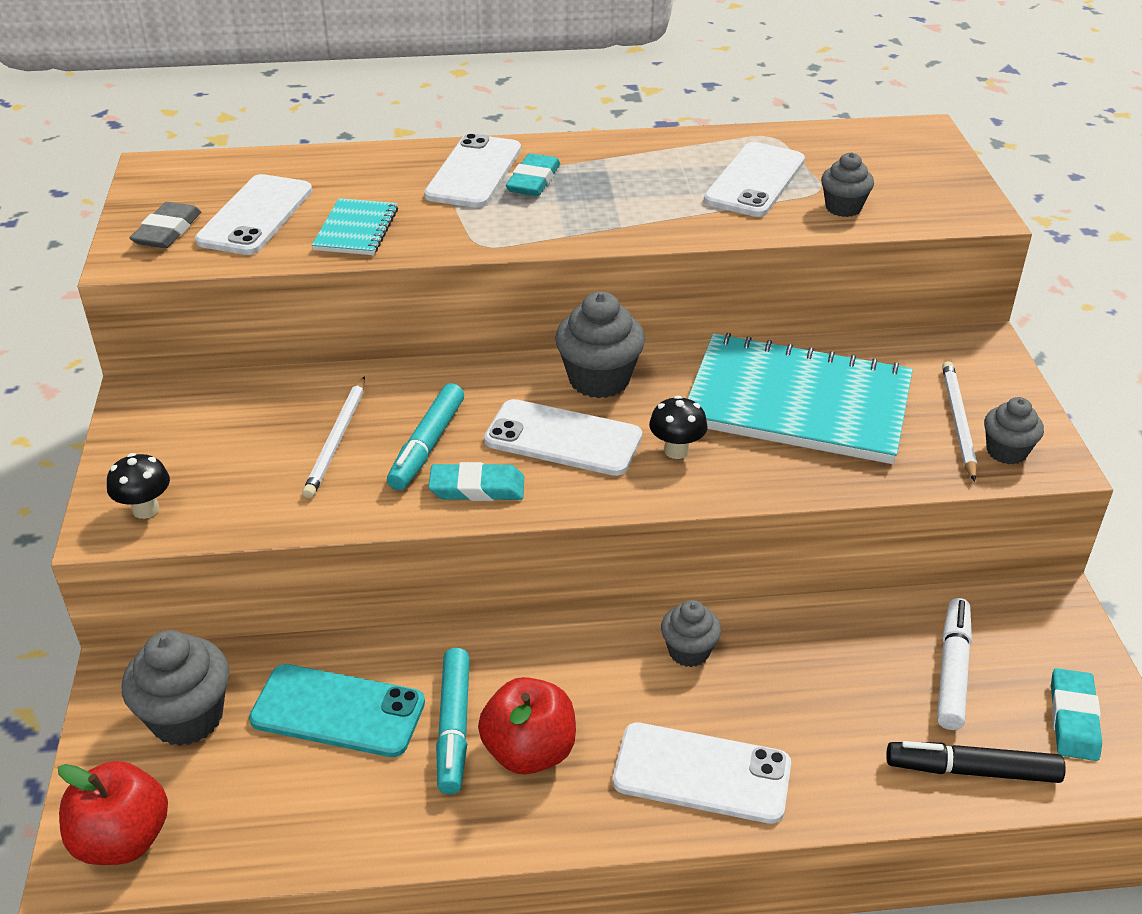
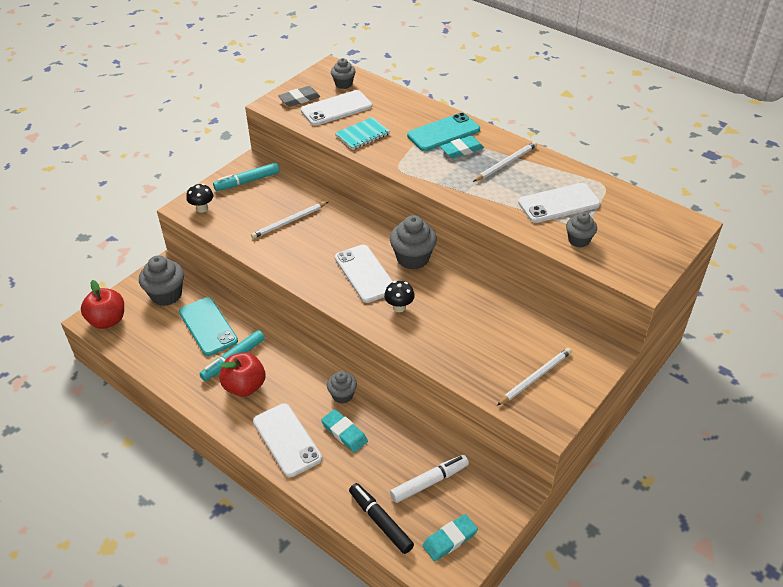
camera: 45 degrees right, 5 degrees up
(427, 445) = (315, 244): turquoise marker -> turquoise marker (247, 181)
(474, 172) = (443, 133): white phone -> turquoise phone
(477, 488) = (309, 272): turquoise eraser -> turquoise eraser (344, 433)
(617, 168) = (506, 163): none -> white pencil
(797, 403) = (477, 321): turquoise notebook -> none
(1006, 451) = (536, 405): grey cupcake -> grey cupcake (343, 84)

